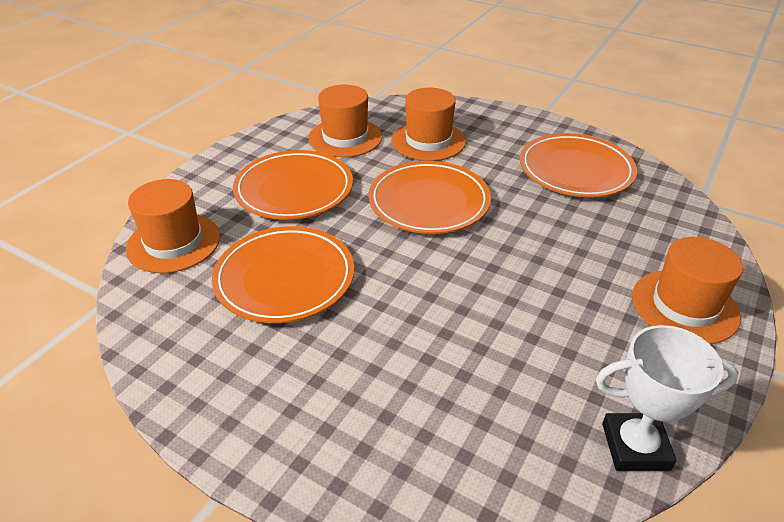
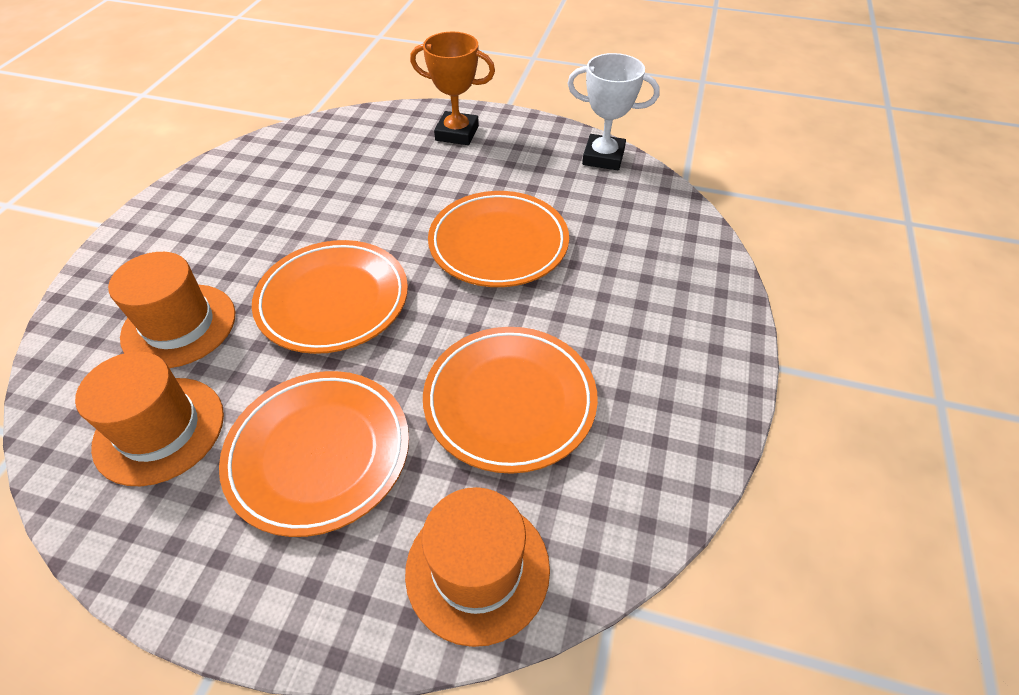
camera: 105 degrees left, 10 degrees up
(575, 170) = (257, 192): orange plate -> orange plate (498, 244)
(635, 446) = (603, 157): white trophy -> white trophy turned 60 degrees counterclockwise
(684, 306) = (457, 133): orange hat -> orange trophy

